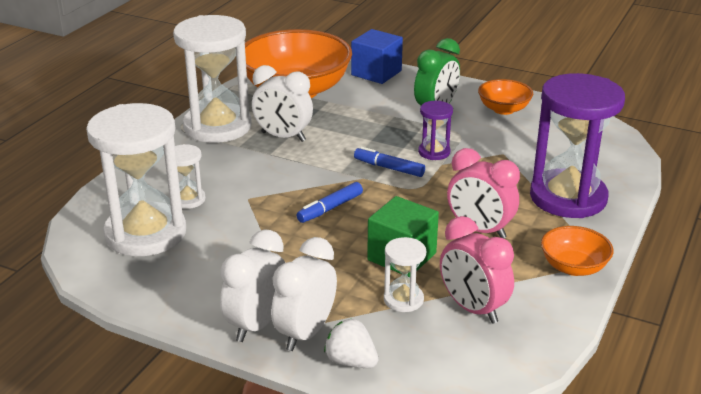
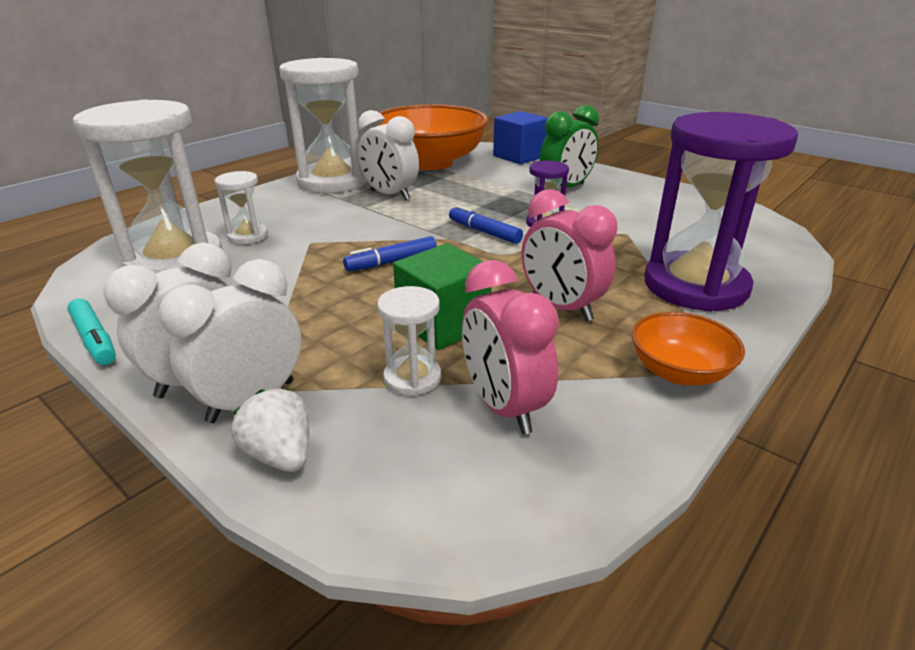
camera: 15 degrees right, 0 degrees up
(148, 310) = (95, 339): none -> turquoise marker
(503, 109) = (643, 195): orange bowl -> none

